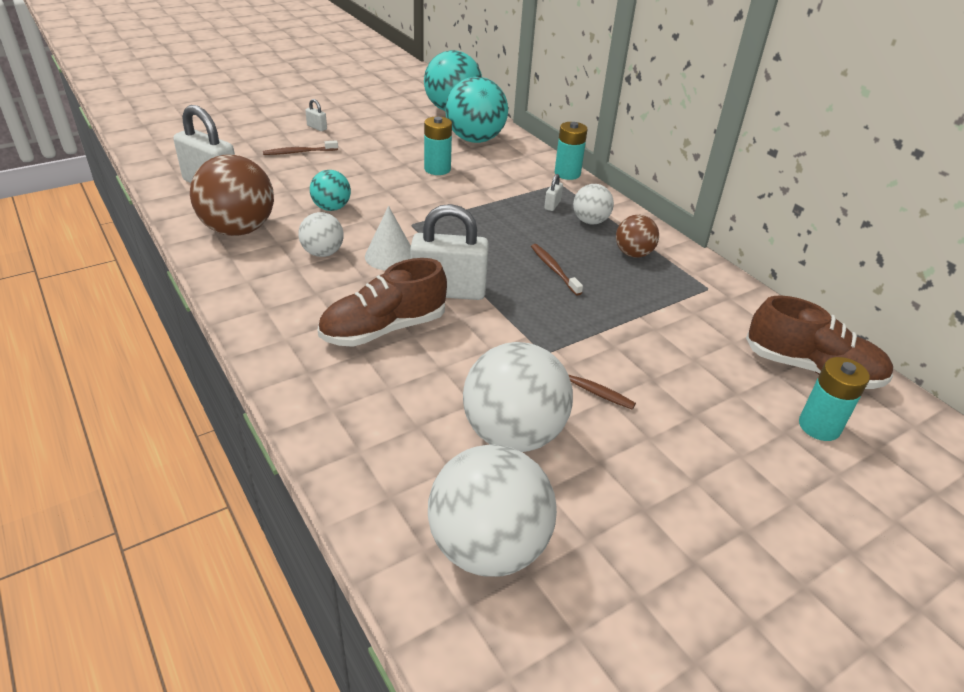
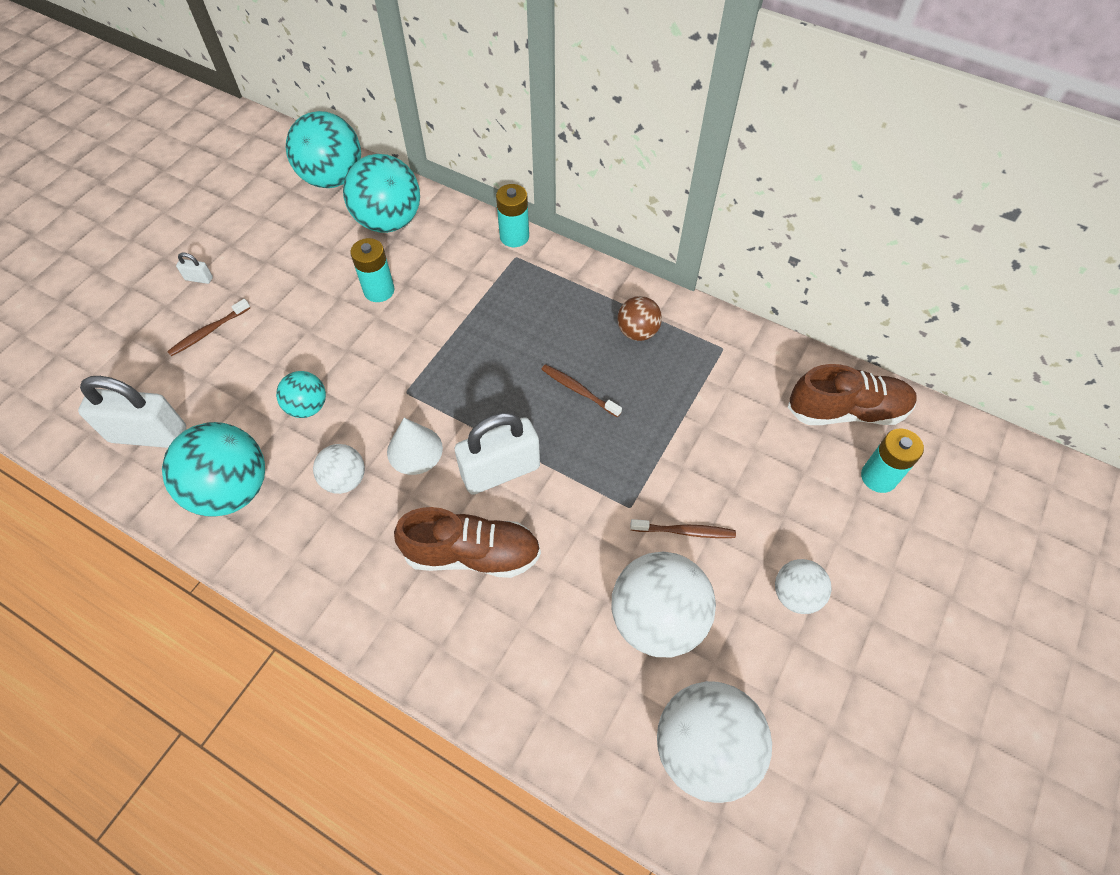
camera: 25 degrees left, 20 degrees up
(239, 230) = (232, 490): brown ball -> turquoise ball
(383, 329) = (472, 554): brown shoe -> brown shoe turned 120 degrees counterclockwise
(552, 205) = (526, 294): white padlock -> none
(590, 221) = (575, 302): white ball -> white ball (795, 595)

